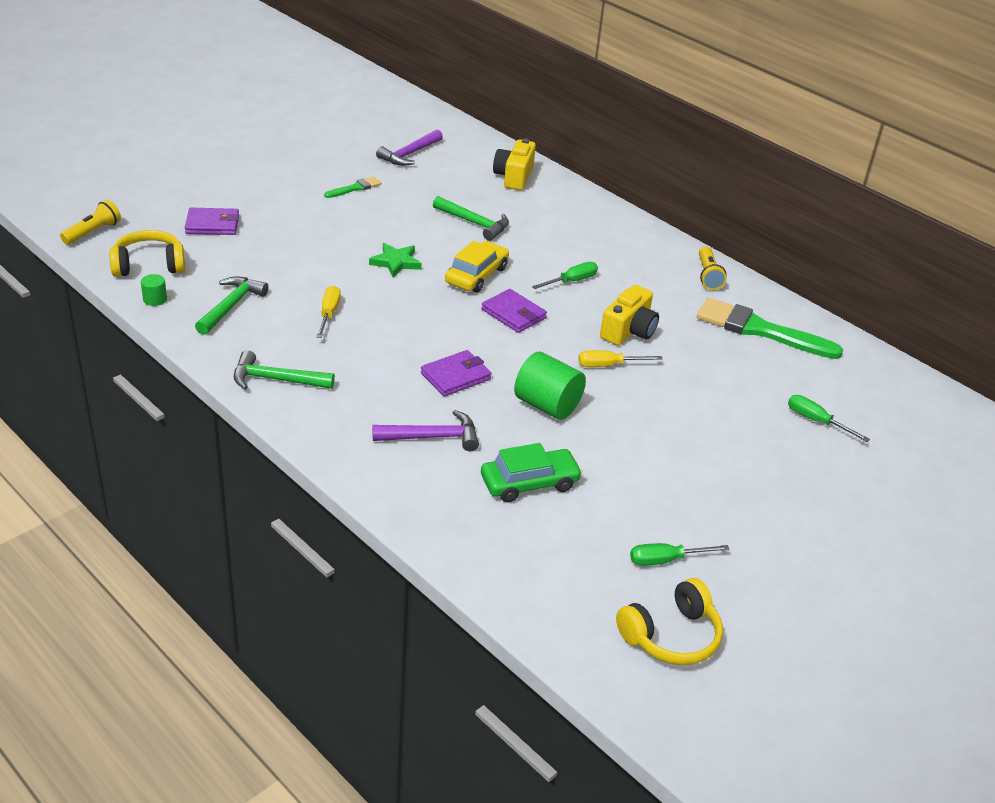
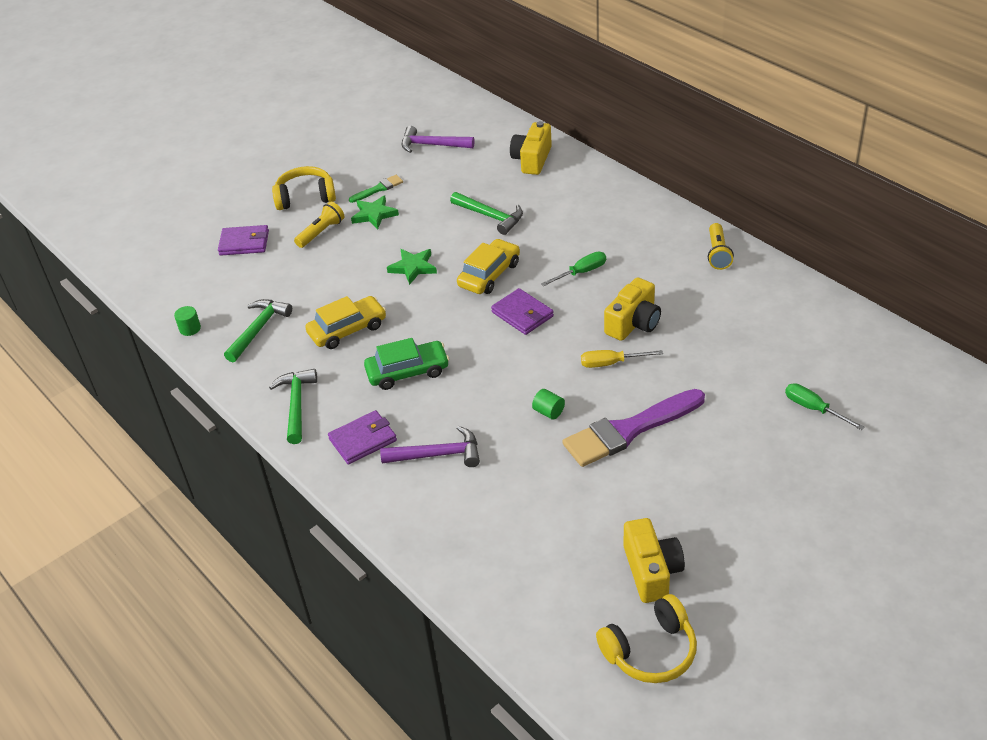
camera: 10 degrees right, 5 degrees up
(93, 232) = (136, 262): yellow flashlight -> yellow flashlight (321, 232)
(149, 265) = (185, 292): yellow headphones -> yellow headphones (305, 197)
(276, 380) = (296, 404): green hammer -> green hammer turned 75 degrees clockwise
(328, 314) = (347, 330): yellow screwdriver -> yellow car
(352, 211) = (374, 214): none -> green star
(409, 154) = (432, 145): purple hammer -> purple hammer turned 60 degrees clockwise
(455, 376) = (463, 387): purple wallet -> purple wallet (363, 440)
(529, 483) = (526, 497): green car -> green car (407, 372)
(547, 405) = (548, 412): green cylinder -> green cylinder, size x0.48
(631, 428) = (629, 430): none -> purple brush
(666, 560) = (651, 571): green screwdriver -> yellow camera
(759, 330) = (765, 310): green brush -> none

